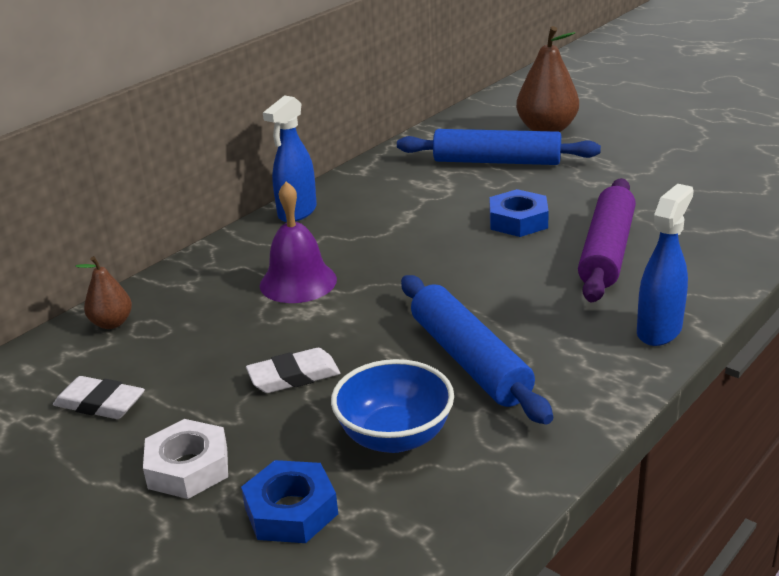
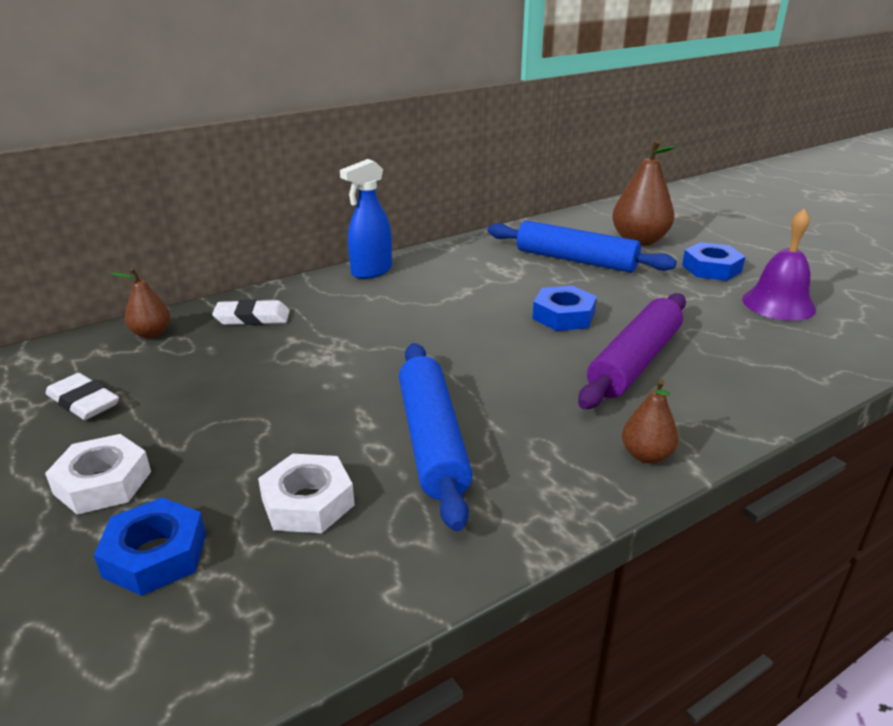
camera: 15 degrees right, 0 degrees up
(294, 376) = (261, 416): white eraser -> white eraser (252, 318)
(298, 282) = (328, 331): purple bell -> purple bell (778, 304)
(395, 437) = (307, 502): blue bowl -> white nut
(629, 146) = (711, 268): none -> blue nut
(659, 330) = (646, 455): blue spray bottle -> brown pear

